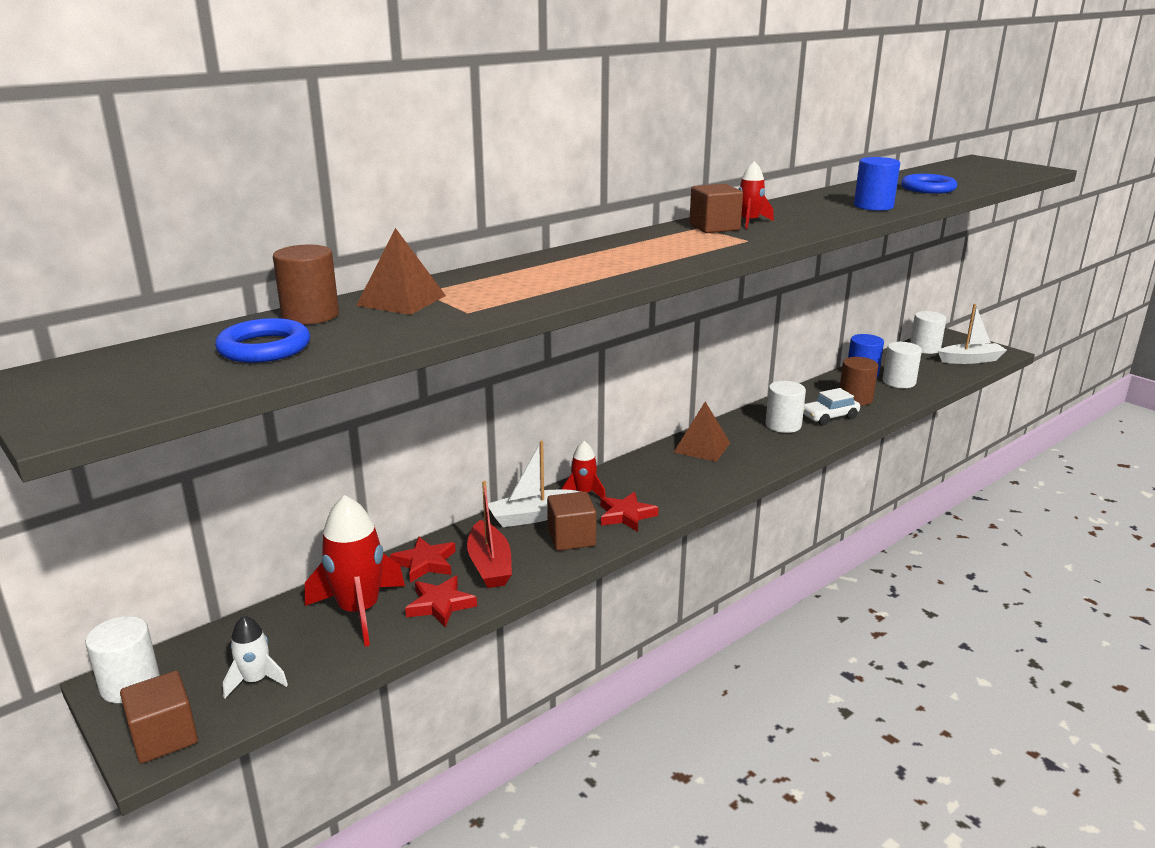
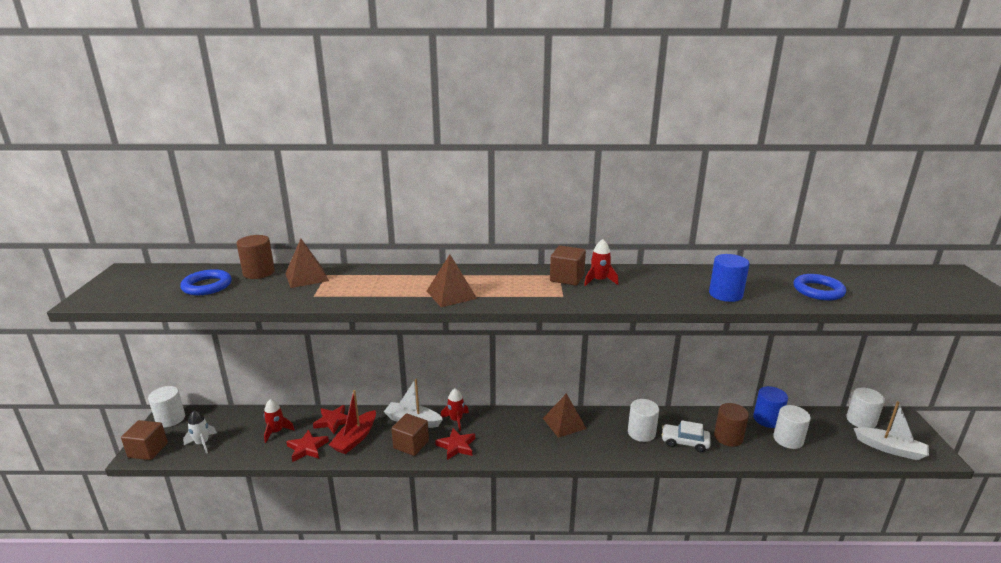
camera: 40 degrees right, 0 degrees up
(359, 611) = (276, 431): red rocket -> red rocket, size x0.54
(635, 267) = (451, 294): none -> brown pyramid

